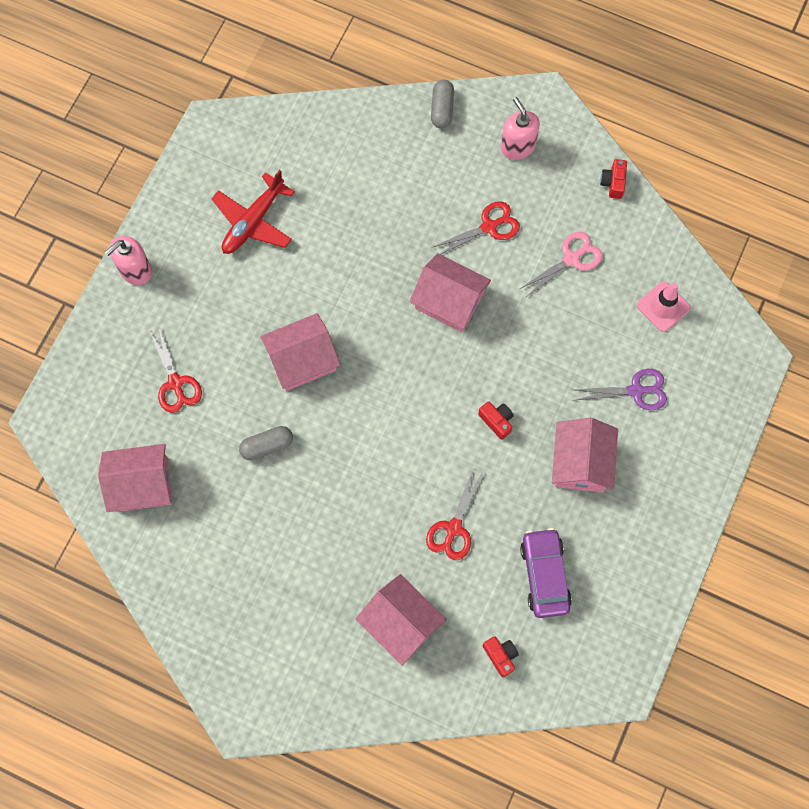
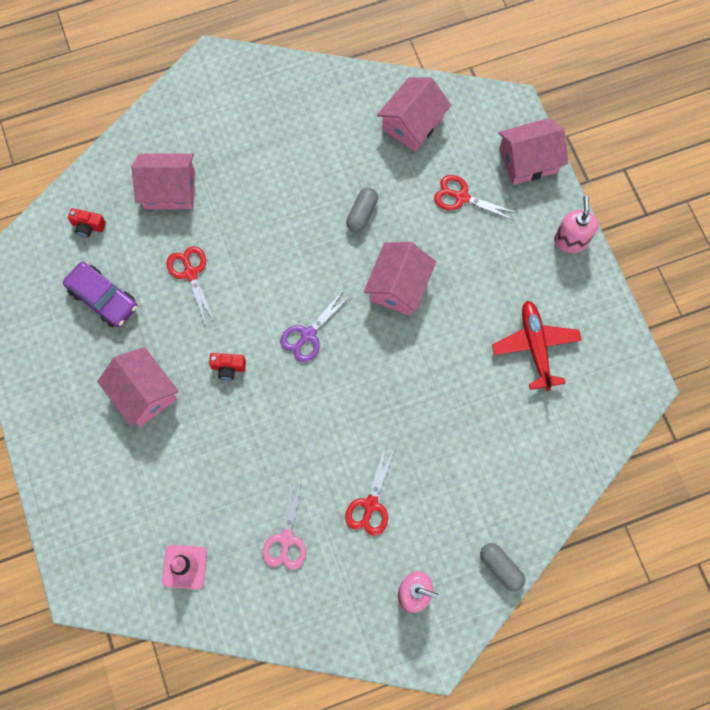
camera: 135 degrees right, 0 degrees up
(449, 301) = (343, 420): pink house -> pink house (528, 160)
(613, 183) = (313, 635): red camera -> none
(636, 391) = (149, 481): purple scissors -> purple scissors (308, 335)

